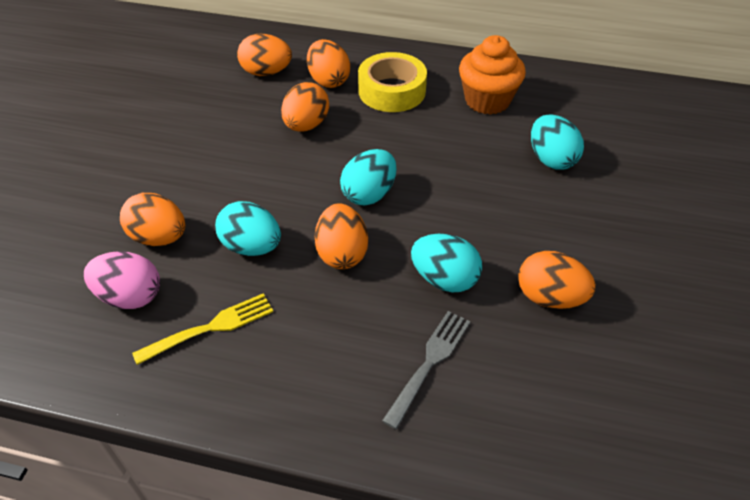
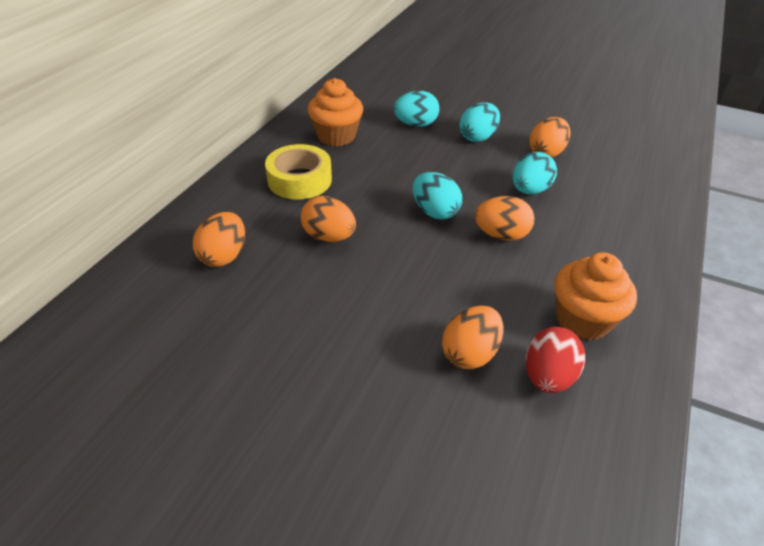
camera: 80 degrees left, 5 degrees down
(130, 296) = (548, 376): pink egg -> red egg
(209, 328) = (583, 319): yellow fork -> orange cupcake
(251, 247) = (489, 287): turquoise egg -> turquoise egg (477, 137)
(328, 80) = (263, 214): orange egg -> none
(429, 364) = (605, 209): grey fork -> none

